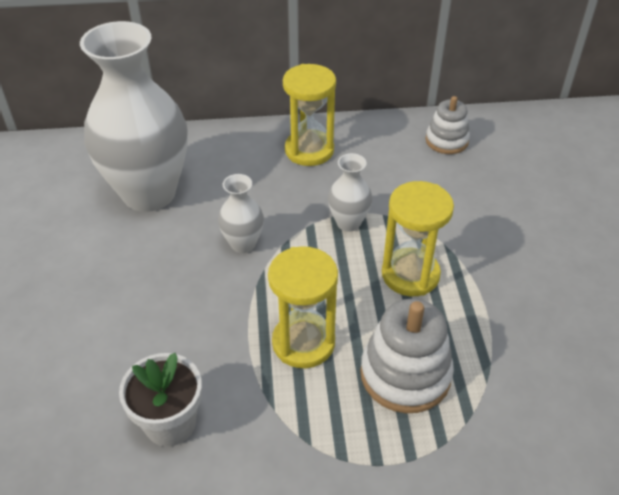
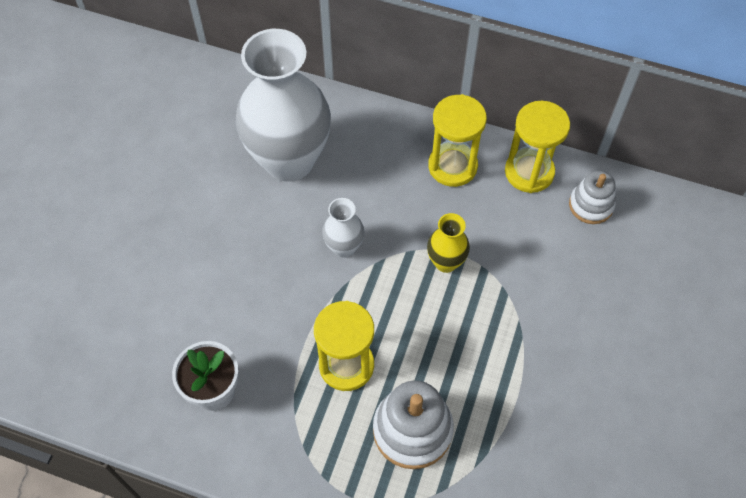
camera: 25 degrees right, 15 degrees up
(348, 223) = (445, 262): white vase -> yellow vase
(410, 274) = (470, 338): yellow hourglass -> yellow hourglass (529, 172)

